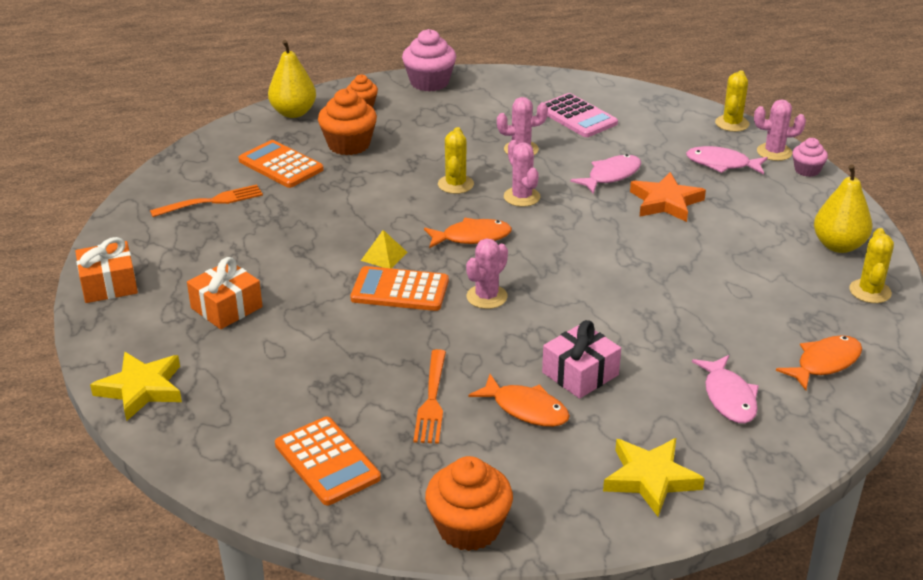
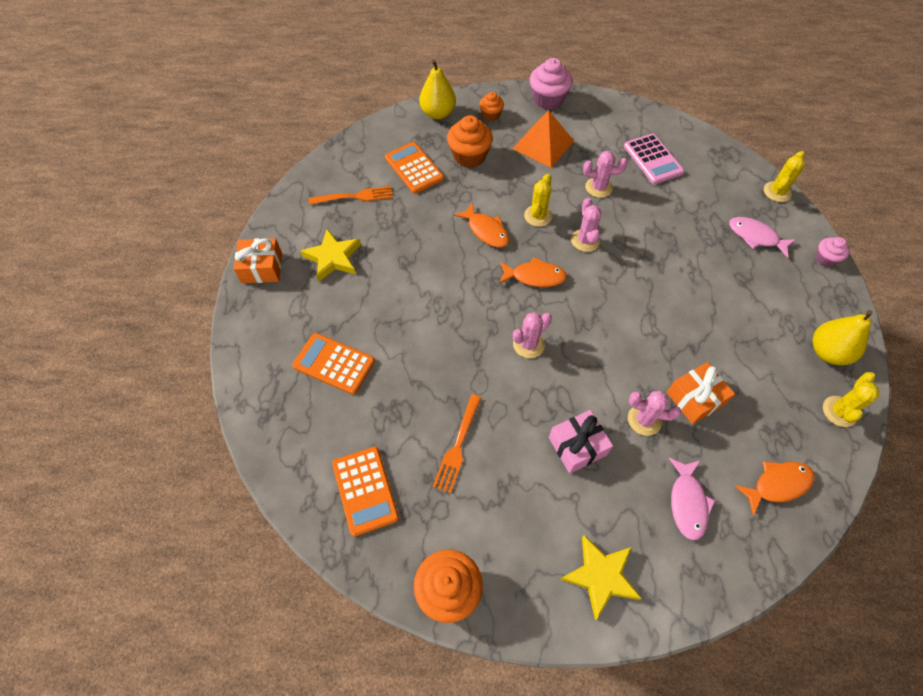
camera: 15 degrees right, 25 degrees up
(141, 389) = (256, 381): yellow star -> yellow star (333, 258)
(226, 307) = (336, 311): orange gift -> orange gift (695, 398)
(384, 256) = (463, 282): yellow pyramid -> none
(400, 290) = (465, 322): orange calculator -> orange calculator (334, 363)
(438, 122) = (543, 144): none -> orange pyramid
(526, 409) = (525, 474): orange fish -> orange fish (486, 230)
(611, 176) = (661, 231): pink fish -> none
(665, 202) = (697, 270): orange star -> none
(774, 152) = (803, 232): pink cactus -> pink cactus (644, 420)

